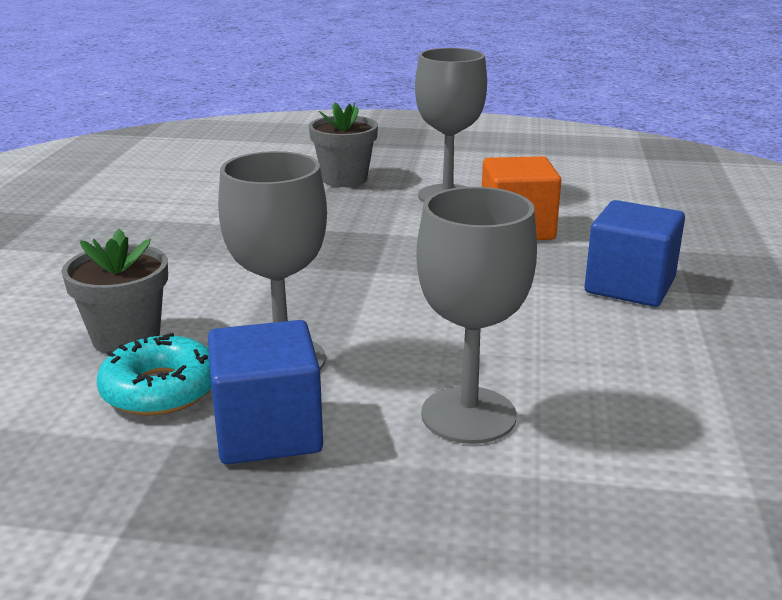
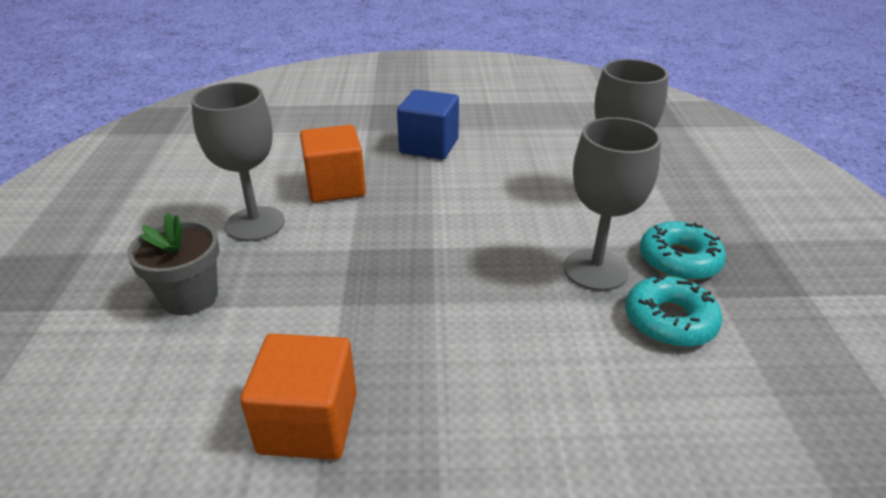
camera: 100 degrees left, 10 degrees up
(126, 338) = (612, 366): grey flower pot -> none
(176, 216) = (308, 423): none -> orange cube
(268, 431) = (679, 260): blue cube -> turquoise donut

